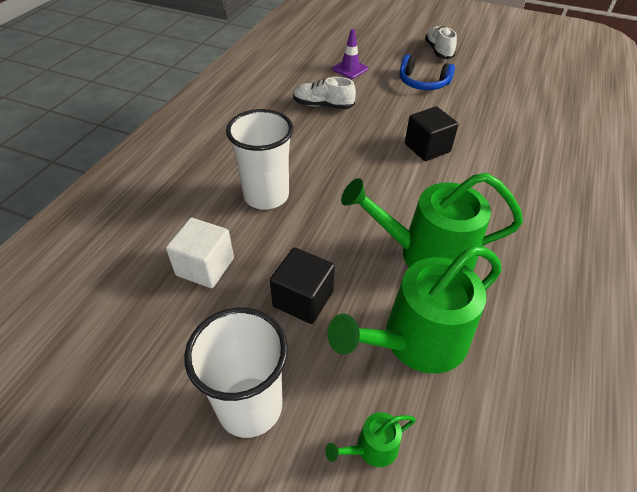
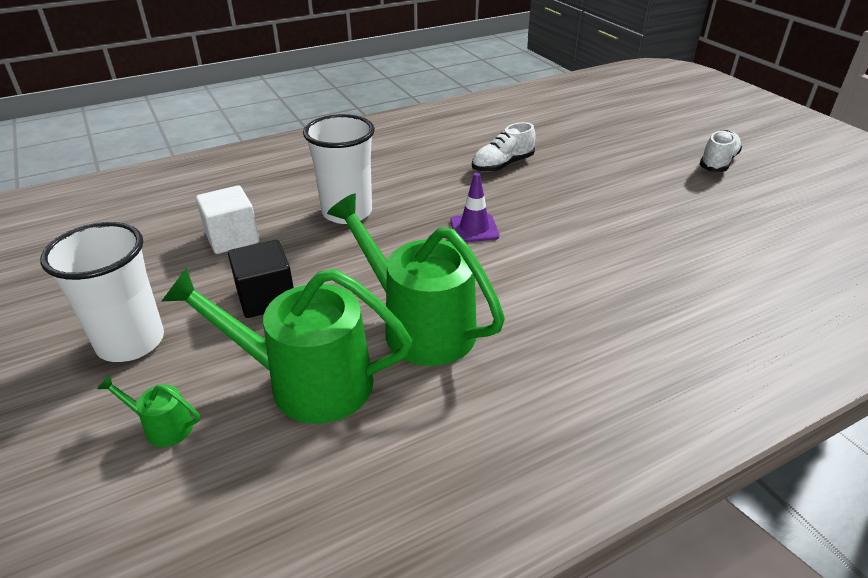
camera: 40 degrees right, 10 degrees down
(323, 105) = (502, 165): white shoe -> white shoe turned 90 degrees counterclockwise
(350, 69) = (579, 144): purple traffic cone -> purple traffic cone (474, 228)
(422, 83) = (648, 184): blue headphones -> none
(427, 148) = (560, 242): black cube -> none

